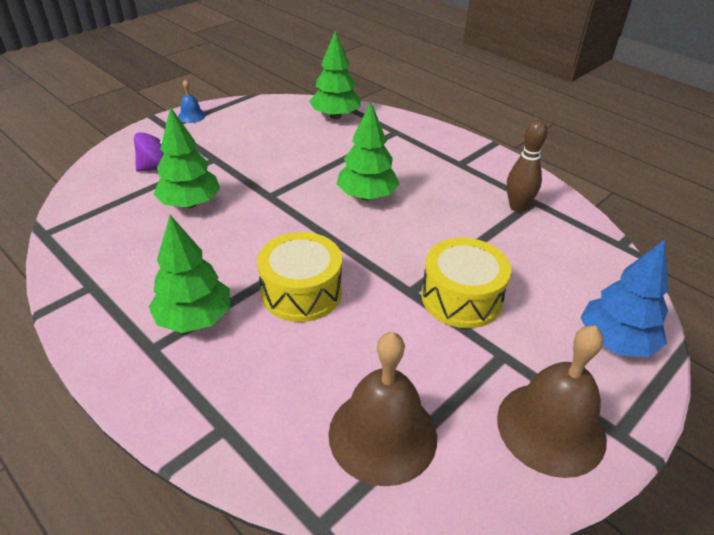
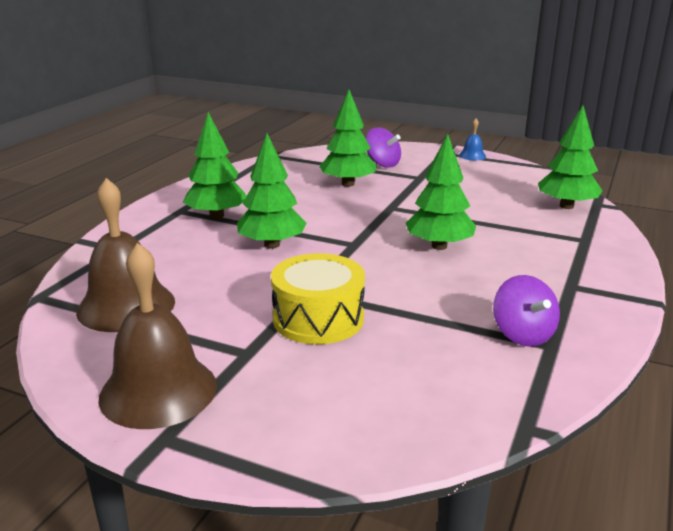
camera: 70 degrees right, 15 degrees down
(301, 292) = (272, 245): yellow drum -> green tree
(517, 207) = (522, 334): brown bowling pin -> purple spinning top
(615, 341) = (311, 429): blue tree -> none

